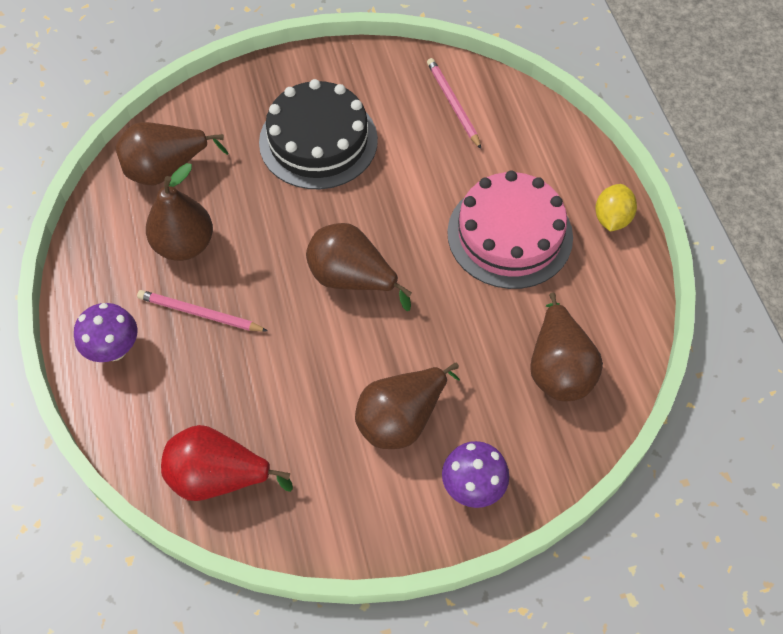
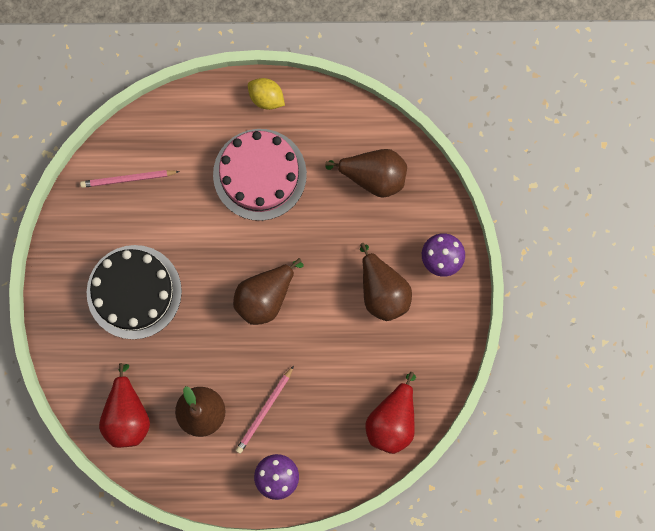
camera: 75 degrees left, 20 degrees up
(166, 169) = (127, 415): brown pear -> red pear

